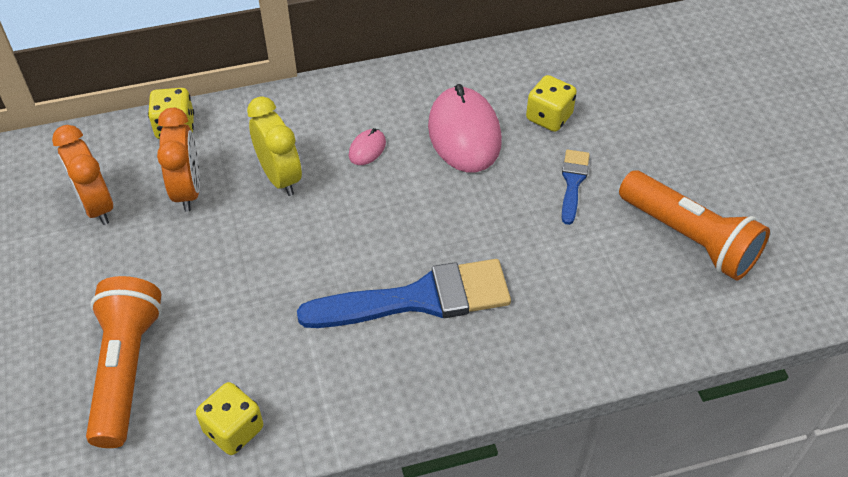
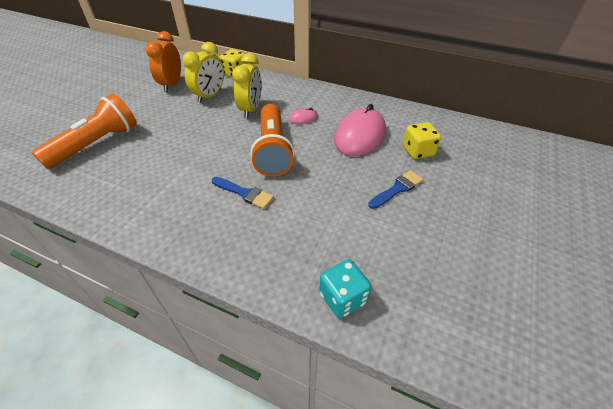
camera: 40 degrees right, 5 degrees down
(188, 190) = (210, 96): orange clock -> yellow clock
(233, 430) = (94, 194): yellow dice -> none
(418, 299) = (244, 193): blue brush -> blue brush, size x0.49
(635, 336) = (342, 298): none -> turquoise dice
(690, 238) = (447, 265): orange flashlight -> orange flashlight (273, 150)

